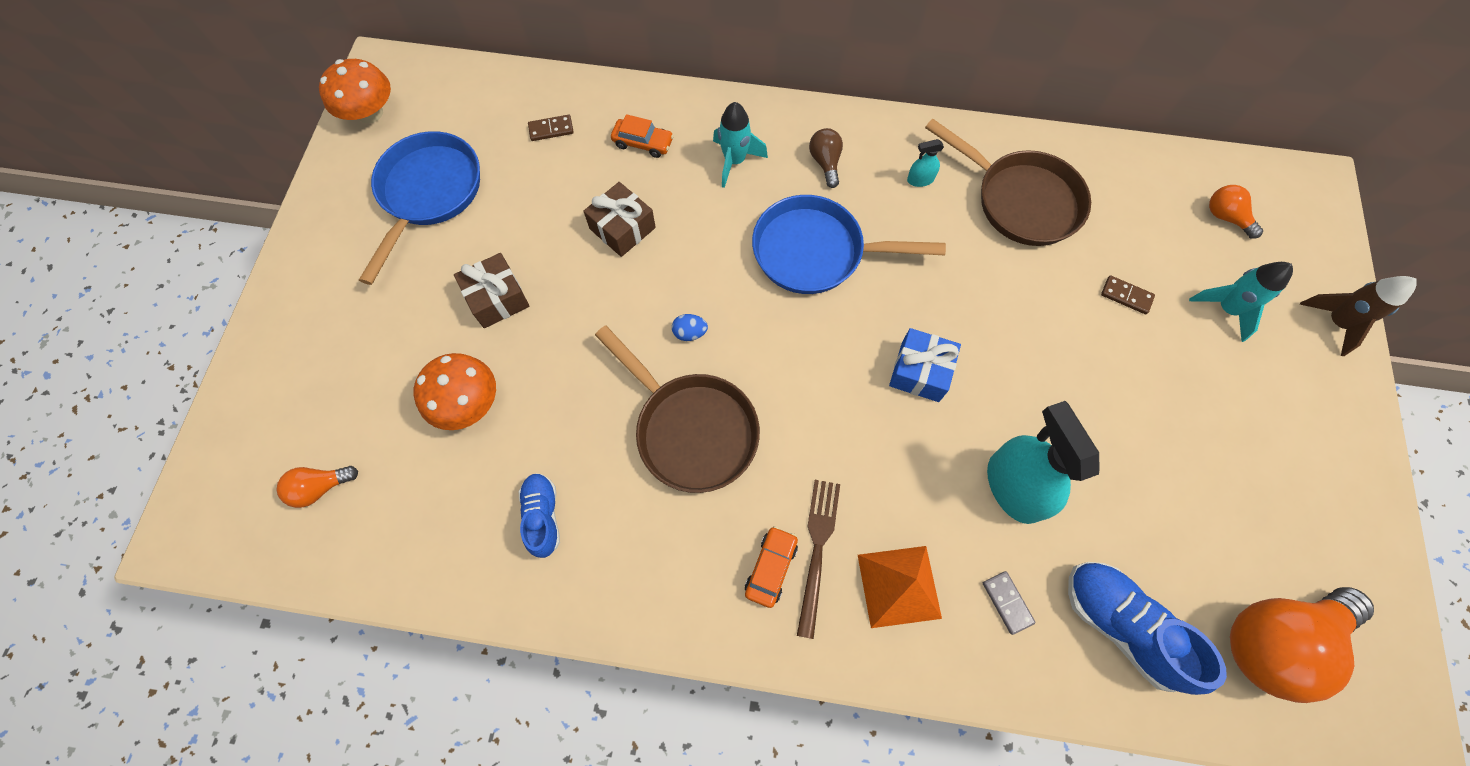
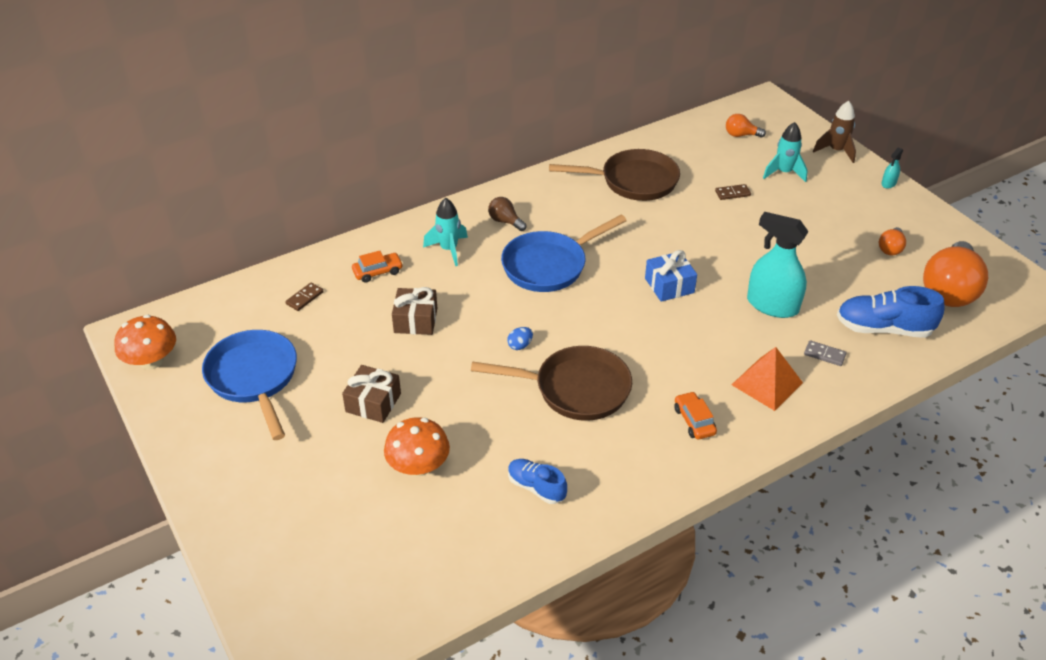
camera: 40 degrees left, 25 degrees down
(320, 487) = (368, 575): orange light bulb -> orange light bulb (890, 248)
(817, 549) = (708, 396): brown fork -> none
(920, 180) = (569, 201): turquoise spray bottle -> turquoise spray bottle (888, 183)

